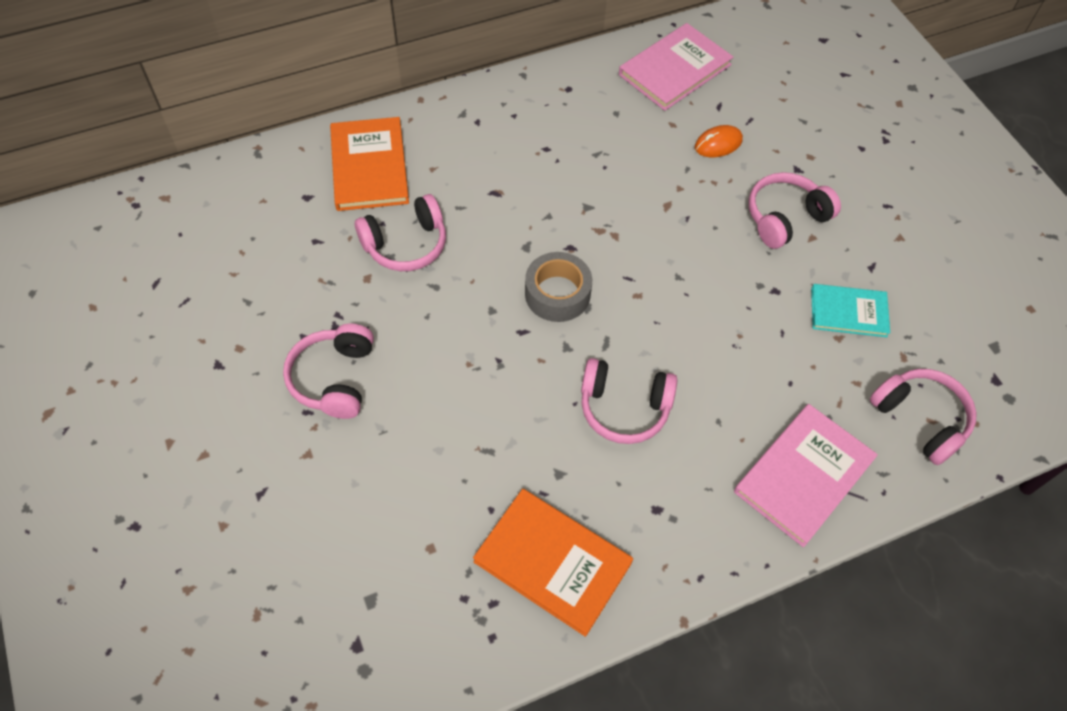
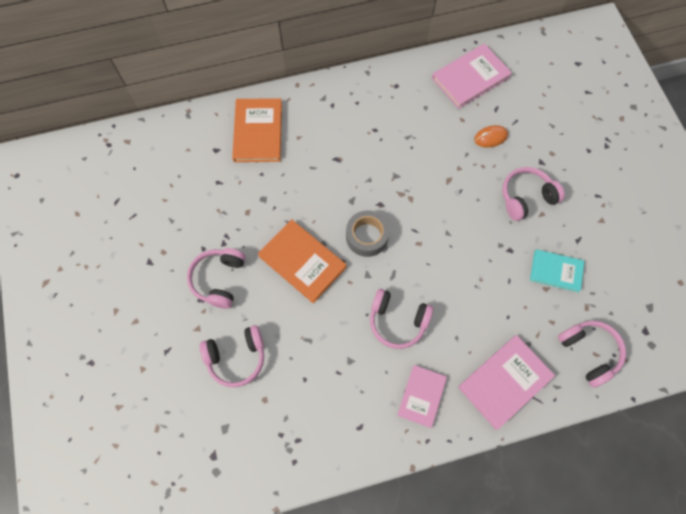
camera: 10 degrees right, 10 degrees up
(406, 244) = (274, 190): pink headphones -> pink headphones (236, 357)
(552, 562) = (337, 419): orange book -> orange book (302, 261)
(680, 512) = (421, 396): none -> pink book

